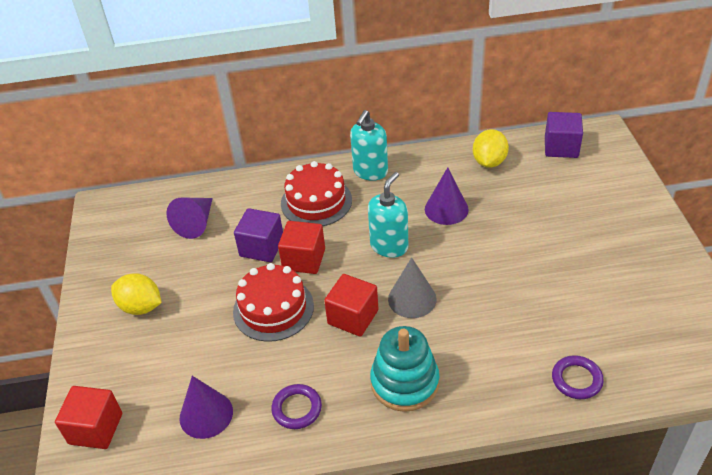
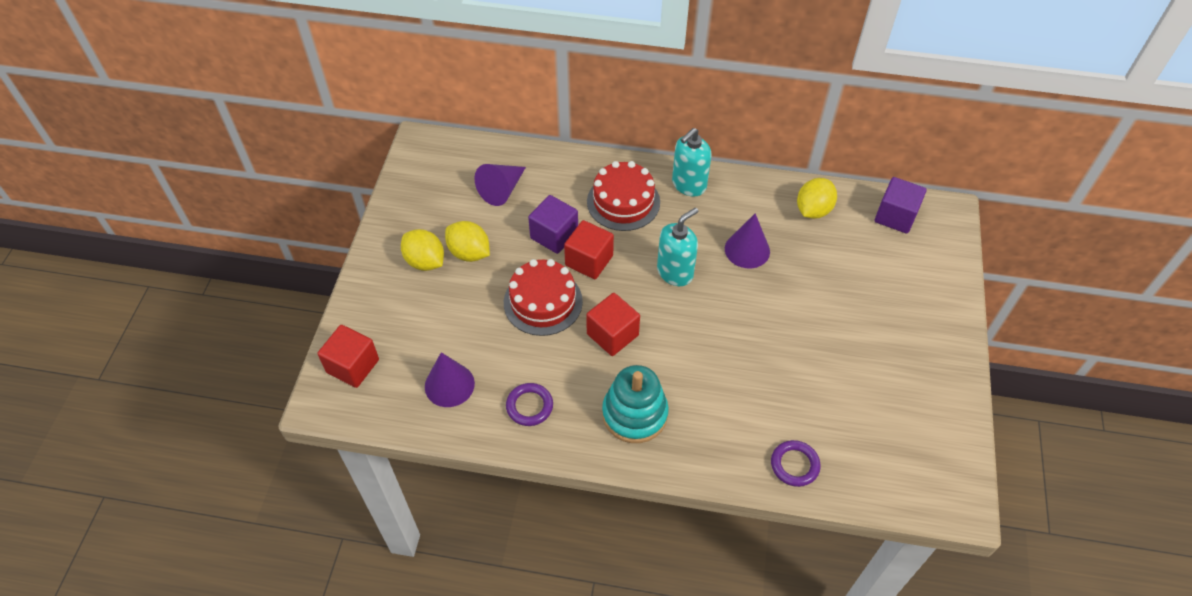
camera: 15 degrees right, 10 degrees up
(183, 286) = (469, 253): none -> yellow lemon
(412, 299) = (675, 334): grey cone -> none

